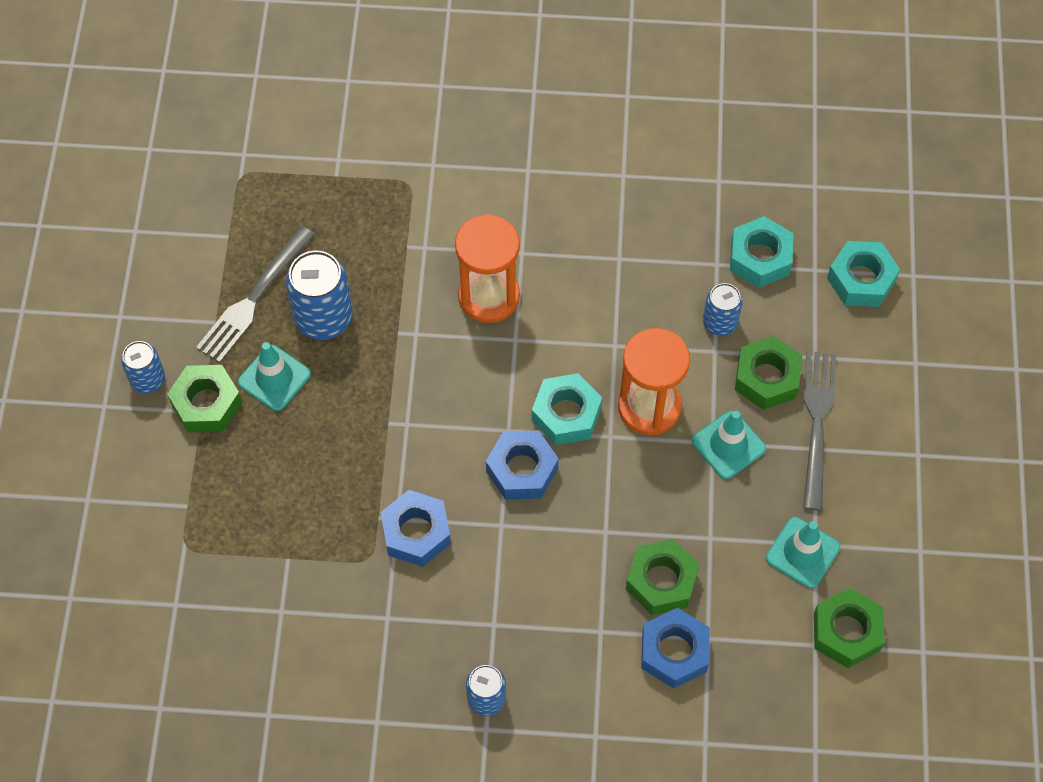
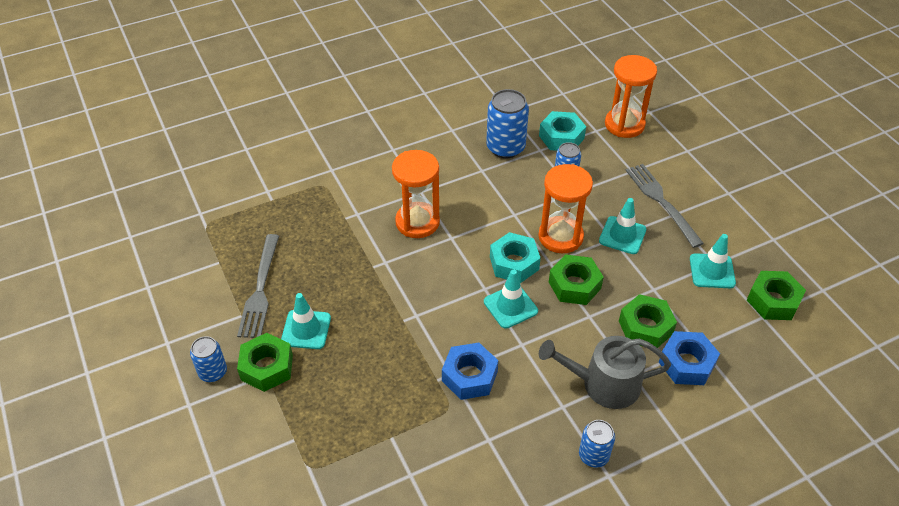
camera: 30 degrees left, 15 degrees down
(323, 317) = (317, 280): blue can -> blue can (505, 147)
(522, 470) = (510, 306): blue nut -> turquoise traffic cone
(559, 624) = (604, 384): none -> grey watering can
(766, 378) = (615, 192): green nut -> green nut (574, 285)
(861, 279) = (624, 125): turquoise nut -> orange hourglass

